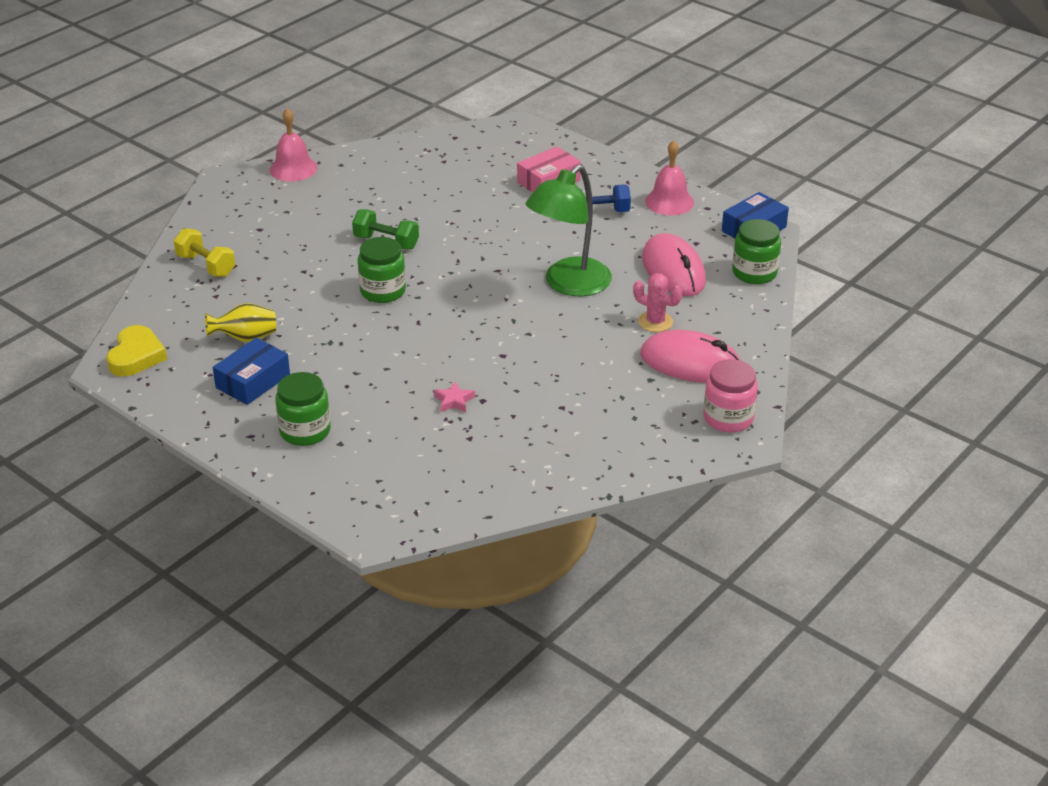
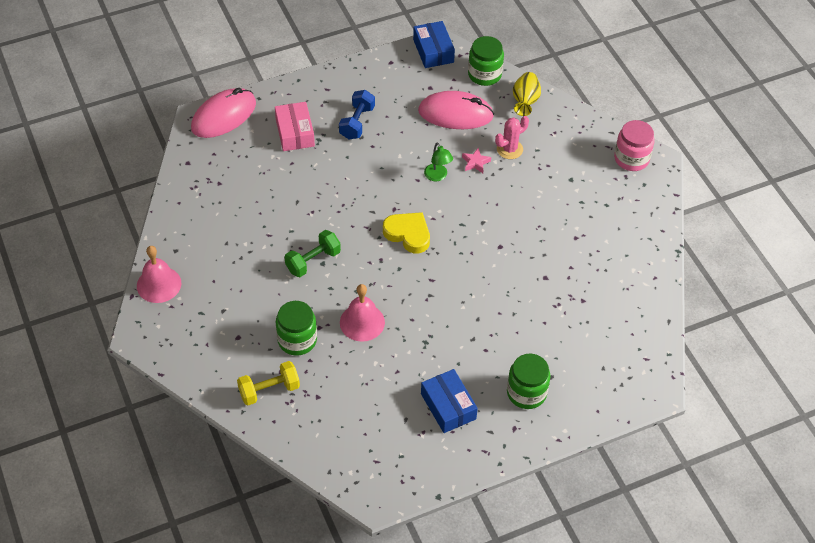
camera: 65 degrees left, 15 degrees up
(136, 356) = (371, 475): yellow heart -> yellow heart (408, 234)
(245, 338) = (389, 394): yellow vase -> yellow vase (525, 102)
(383, 291) = (379, 287): green jar -> green jar (297, 340)
(454, 401) = (538, 293): pink star -> pink star (475, 162)
(569, 284) = (437, 176): green lamp -> green lamp, size x0.44
(669, 202) = (369, 78): pink bell -> pink bell (362, 322)
(691, 363) = (565, 151): pink mouse -> pink mouse (224, 116)

